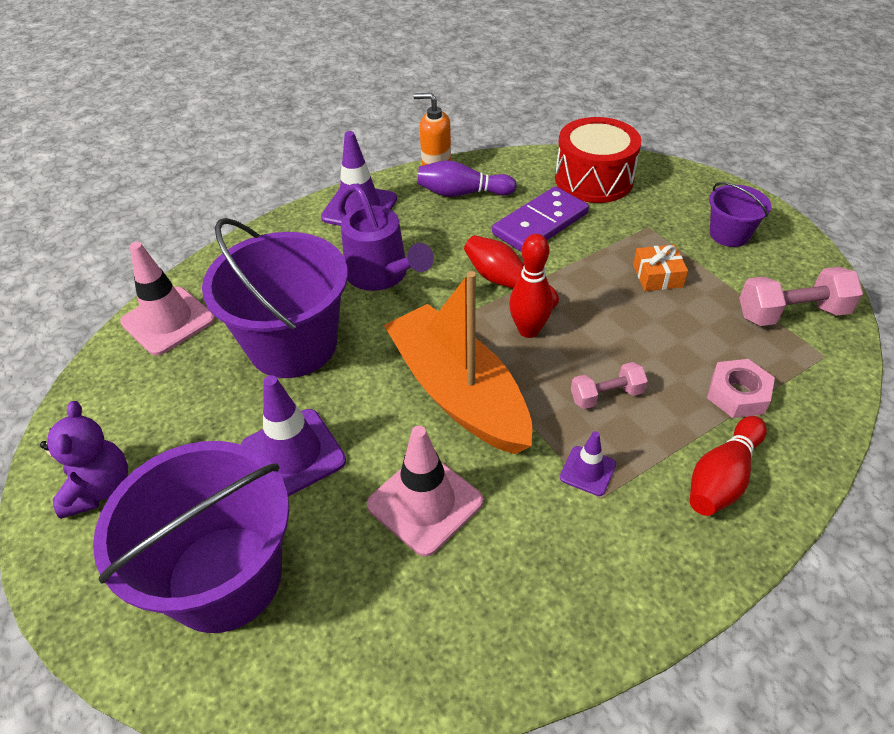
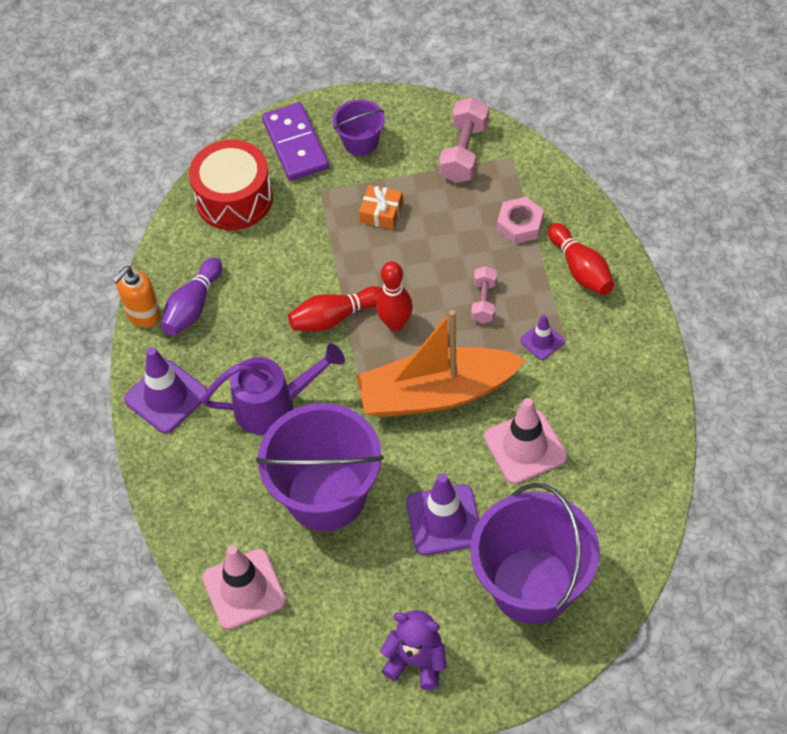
camera: 65 degrees left, 10 degrees up
(540, 224) = (272, 264): purple domino -> purple domino (295, 144)

